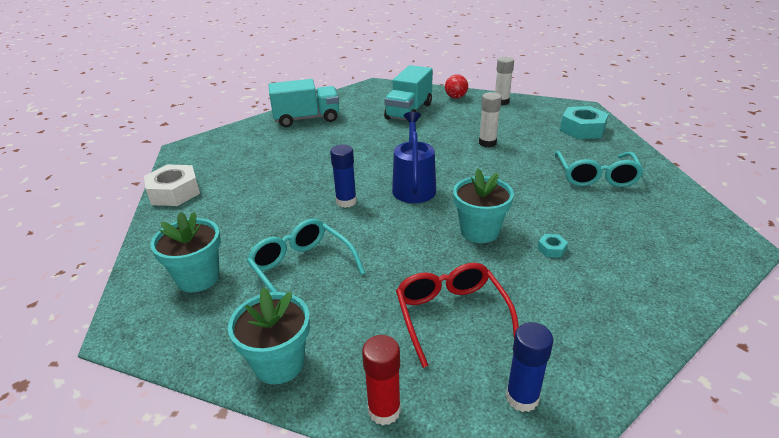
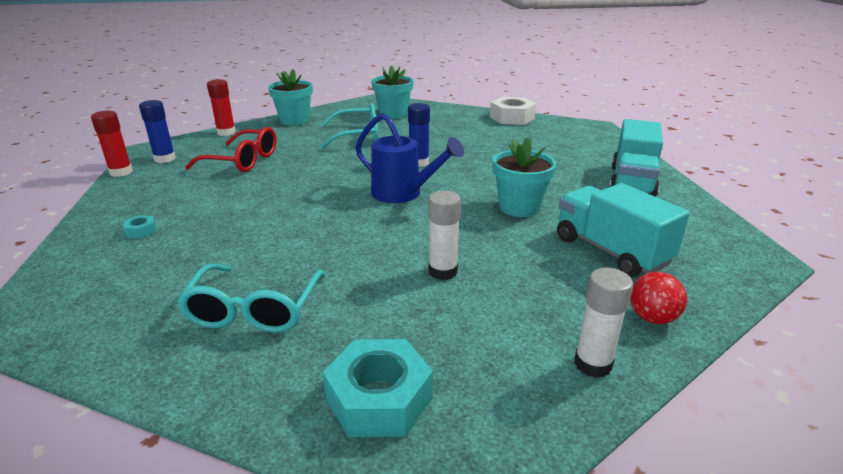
camera: 120 degrees right, 5 degrees down
(479, 231) = (294, 197): turquoise flower pot -> turquoise flower pot (519, 207)
(551, 249) = (221, 216): turquoise nut -> turquoise nut (141, 231)
(595, 407) = (121, 172): none -> red glue stick
(596, 177) = (254, 310): turquoise glasses -> turquoise glasses turned 120 degrees counterclockwise

